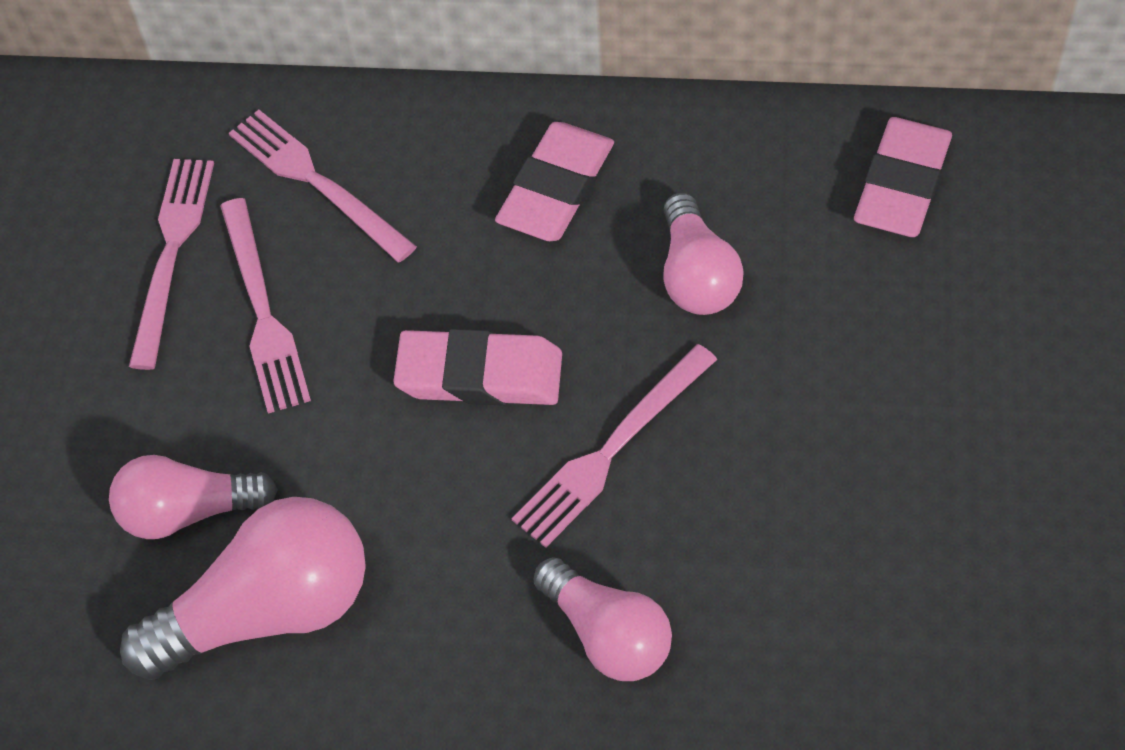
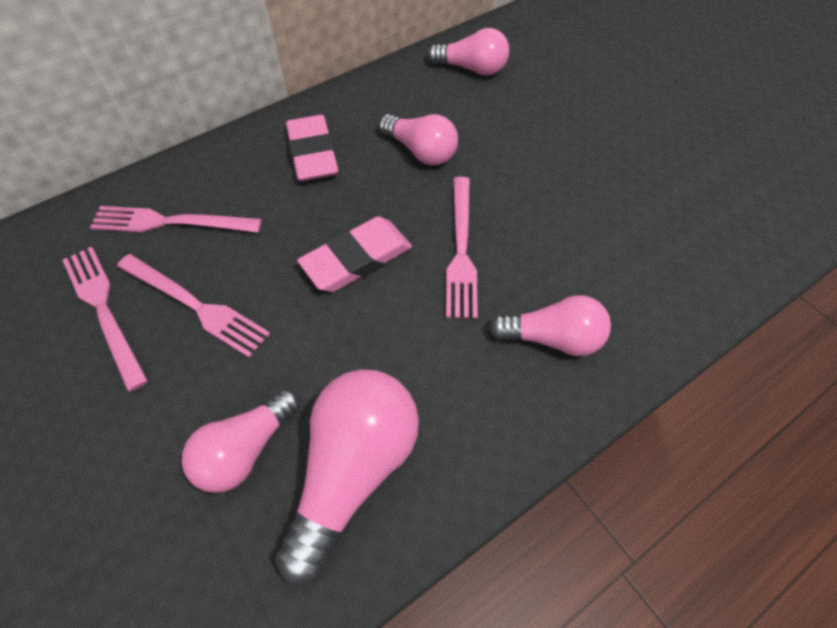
camera: 45 degrees left, 0 degrees up
(902, 184) = (472, 69): pink eraser -> pink light bulb

